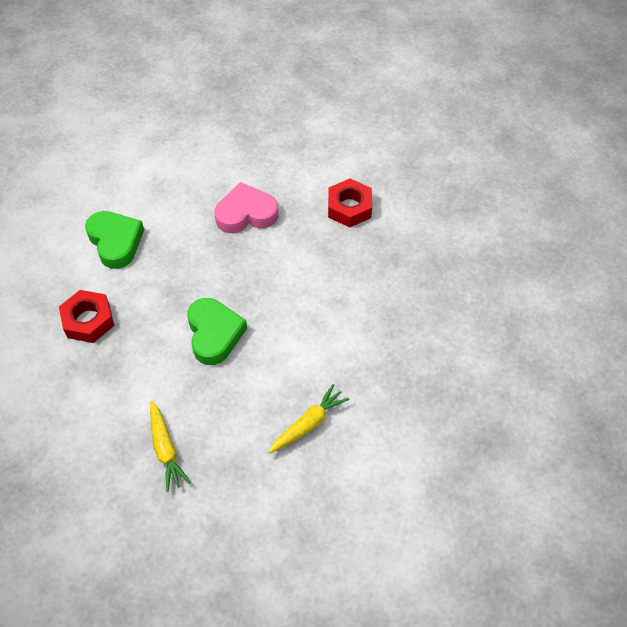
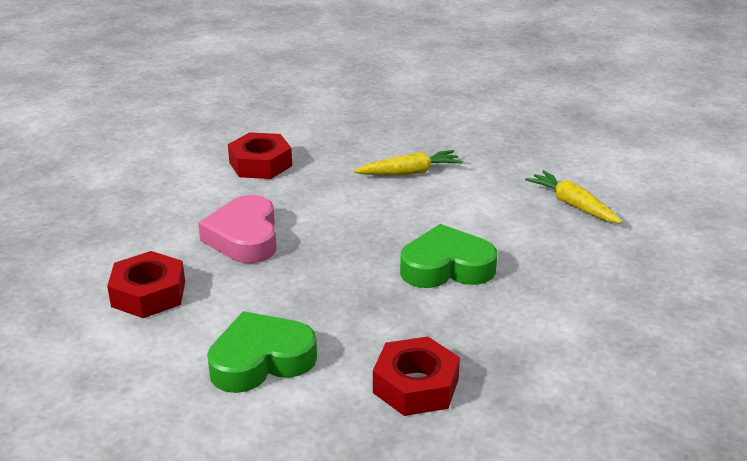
camera: 85 degrees left, 25 degrees down
(166, 449) = (627, 307): yellow carrot -> yellow carrot (410, 172)
(181, 177) = (148, 294): none -> red nut

